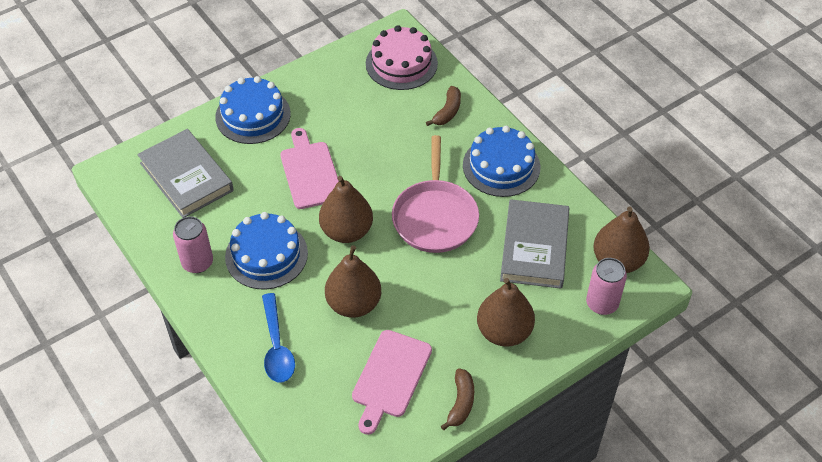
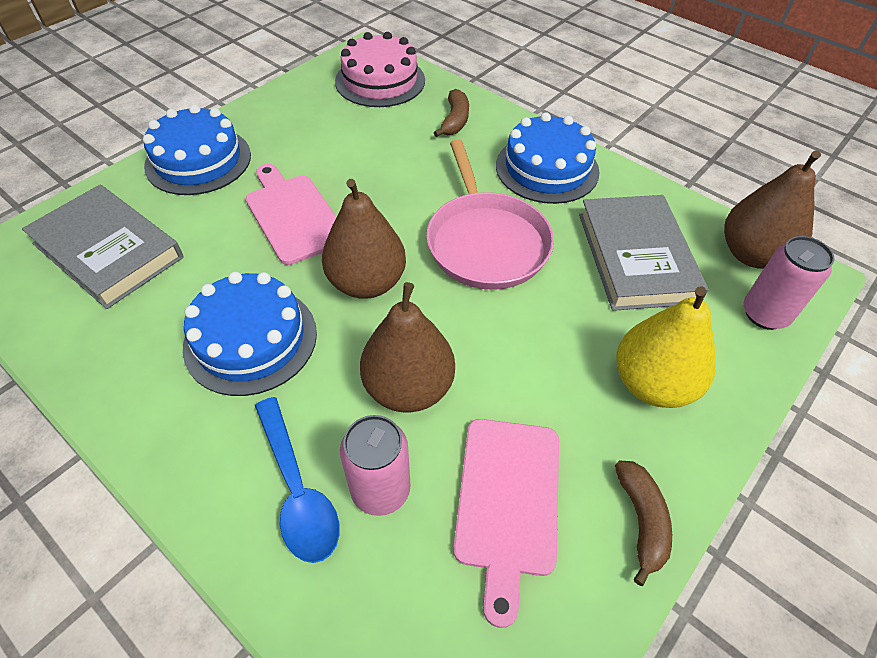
camera: 15 degrees left, 0 degrees up
(197, 262) = (137, 373): pink can -> pink can (380, 490)
(504, 332) = (652, 384): brown pear -> yellow pear

